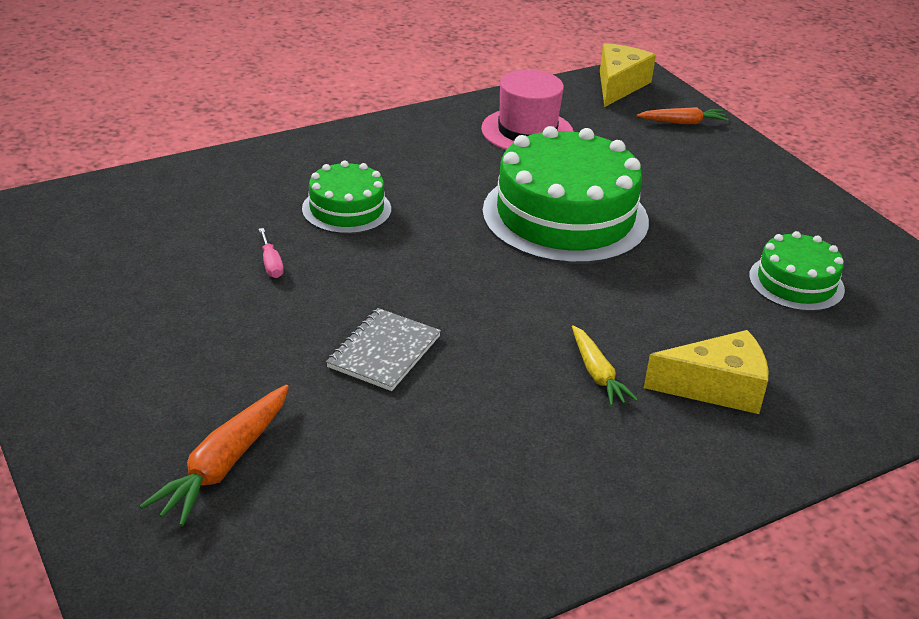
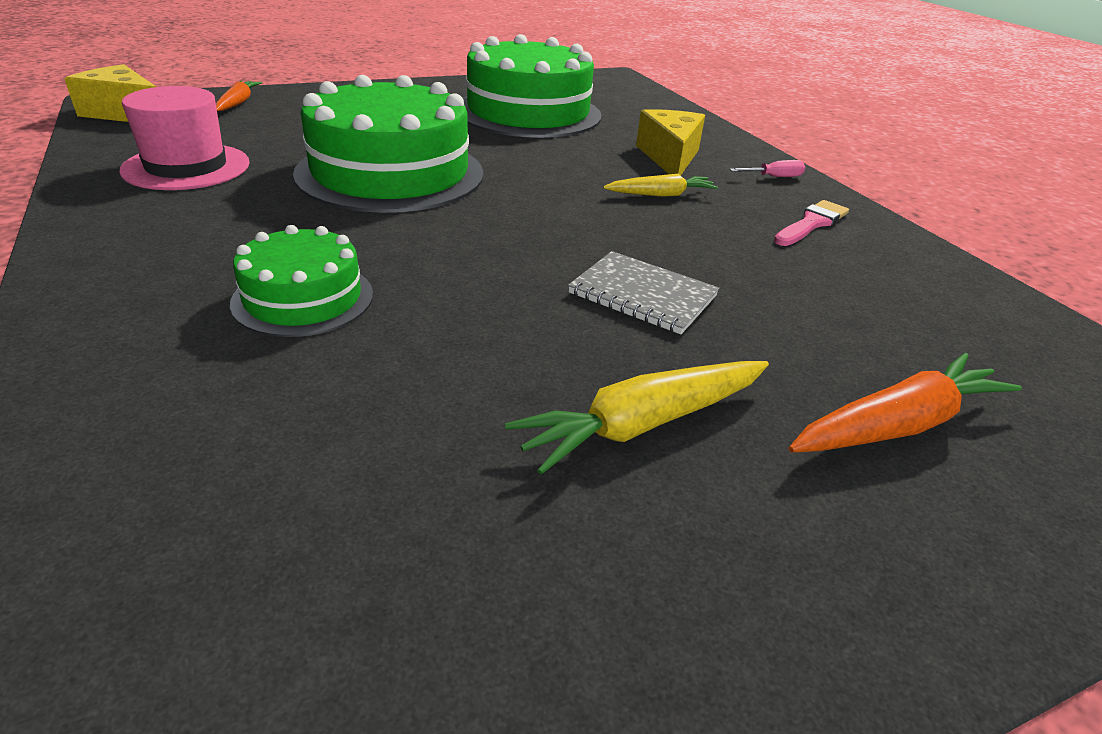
camera: 85 degrees left, 0 degrees up
(223, 344) = (643, 424): none -> yellow carrot
(224, 464) = (898, 425): orange carrot -> orange carrot turned 60 degrees counterclockwise
(271, 264) = (432, 372): pink screwdriver -> pink screwdriver (774, 177)
(572, 482) = (811, 223): none -> pink brush
(796, 283) = (528, 112): green cake -> green cake, size x1.88

